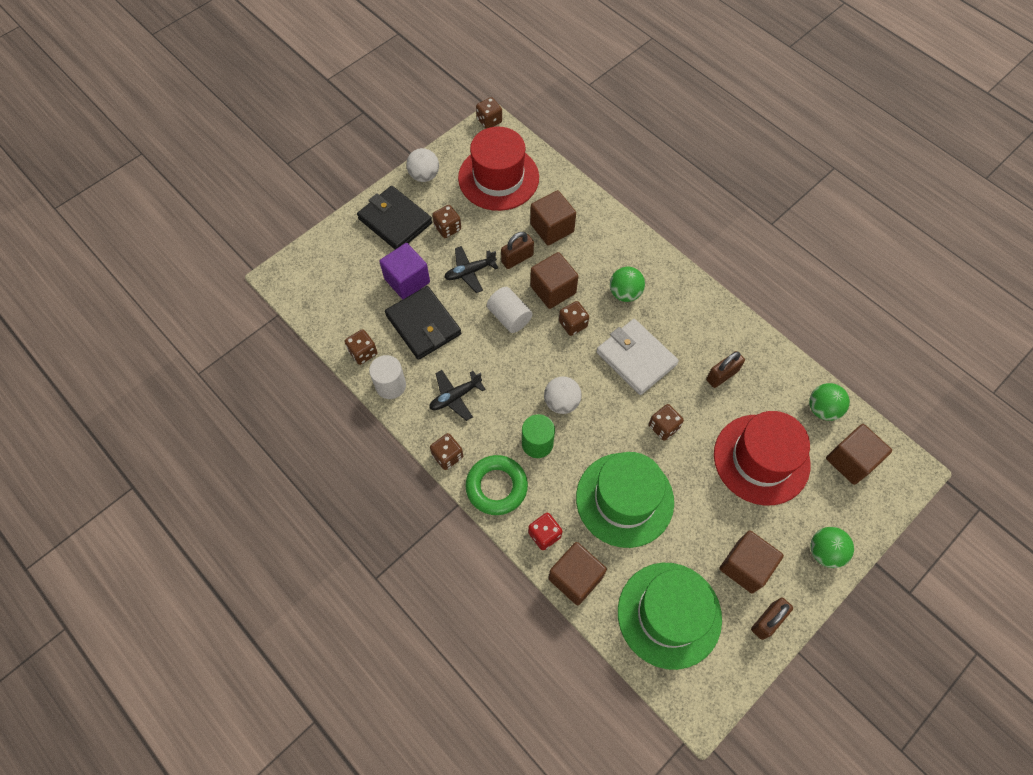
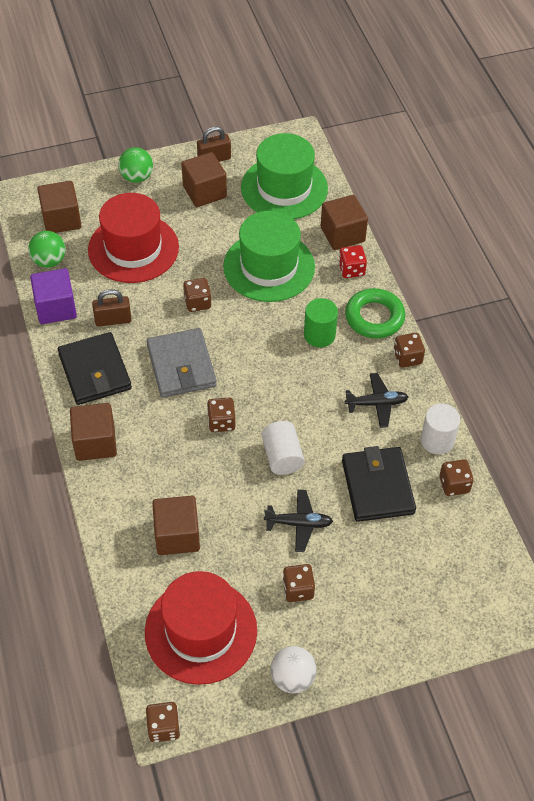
camera: 155 degrees left, 10 degrees down
(395, 221) = (357, 628): black wallet -> black wallet (95, 371)
(407, 280) = (374, 544): purple cube -> purple cube (56, 308)
(517, 258) = (238, 516): brown padlock -> none
(553, 289) = (220, 465): brown cube -> brown cube (95, 442)
(561, 402) = (277, 358): white ball -> none
(625, 293) = (148, 430): green ball -> none
(636, 358) = (181, 366): white wallet -> grey wallet

